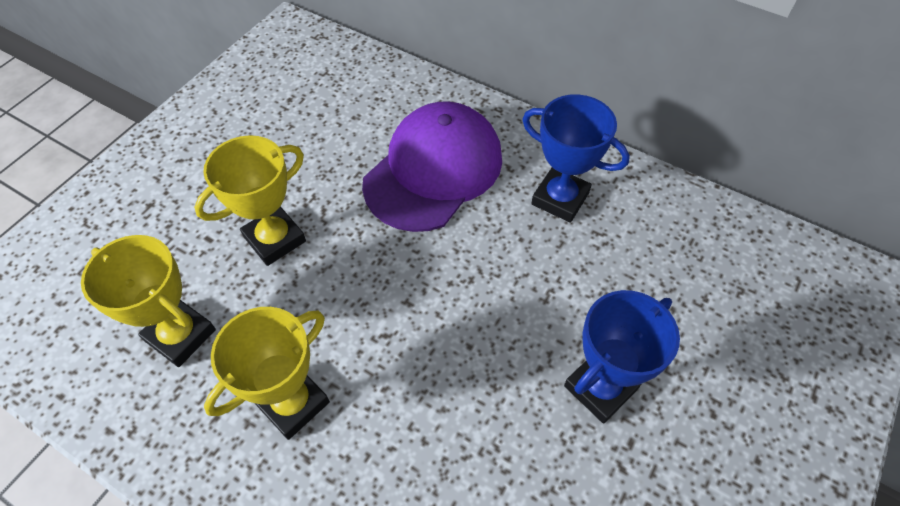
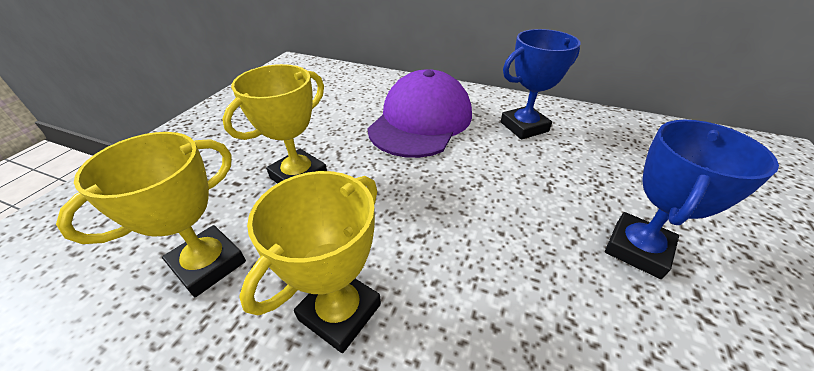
camera: 10 degrees left, 15 degrees down
(180, 335) = (208, 264): yellow trophy -> yellow trophy turned 75 degrees counterclockwise
(560, 199) = (524, 127): blue trophy -> blue trophy turned 45 degrees counterclockwise

